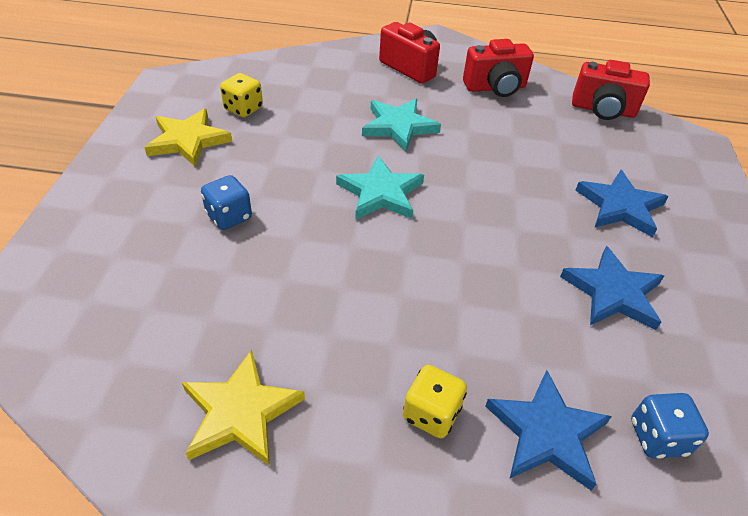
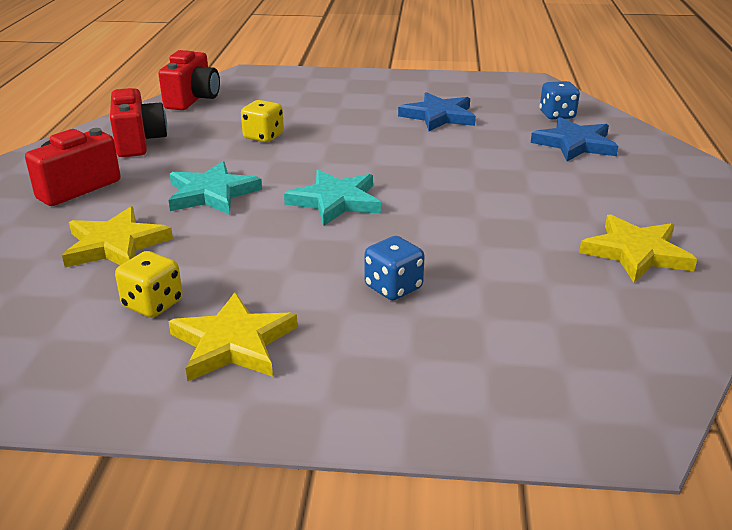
camera: 90 degrees left, 15 degrees down
(322, 90) = (115, 245): none -> yellow star
(431, 414) = (585, 178): yellow dice -> yellow dice (263, 137)
(620, 206) = (338, 105): blue star -> none

